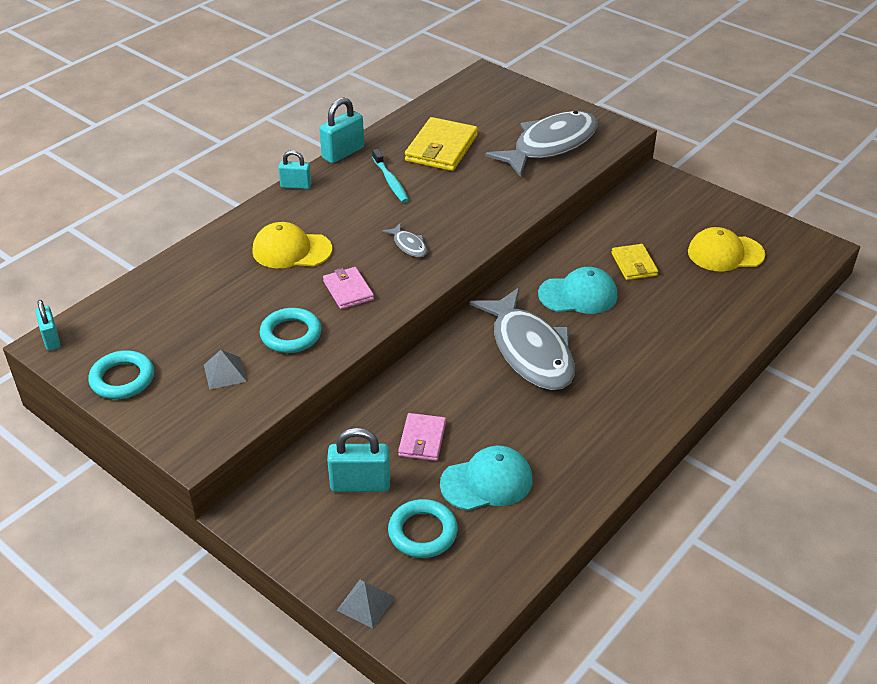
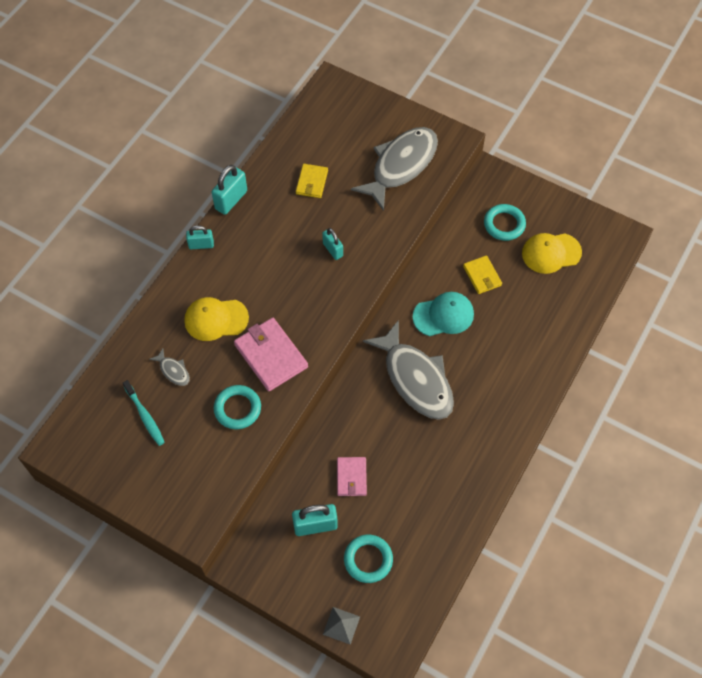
camera: 10 degrees left, 20 degrees up
(51, 339) = (53, 443): turquoise padlock -> turquoise padlock (333, 250)
(122, 379) = (121, 474): turquoise ring -> turquoise ring (504, 224)
(225, 373) = (197, 455): grey pyramid -> none
(348, 290) = (271, 356): pink wallet -> pink wallet, size x1.68
(390, 181) = (278, 228): turquoise toothbrush -> turquoise toothbrush (145, 416)
(409, 245) = (308, 299): grey fish -> grey fish (173, 371)
(441, 148) = (312, 182): yellow wallet -> yellow wallet, size x0.59
(487, 482) = (405, 508): turquoise cap -> none

